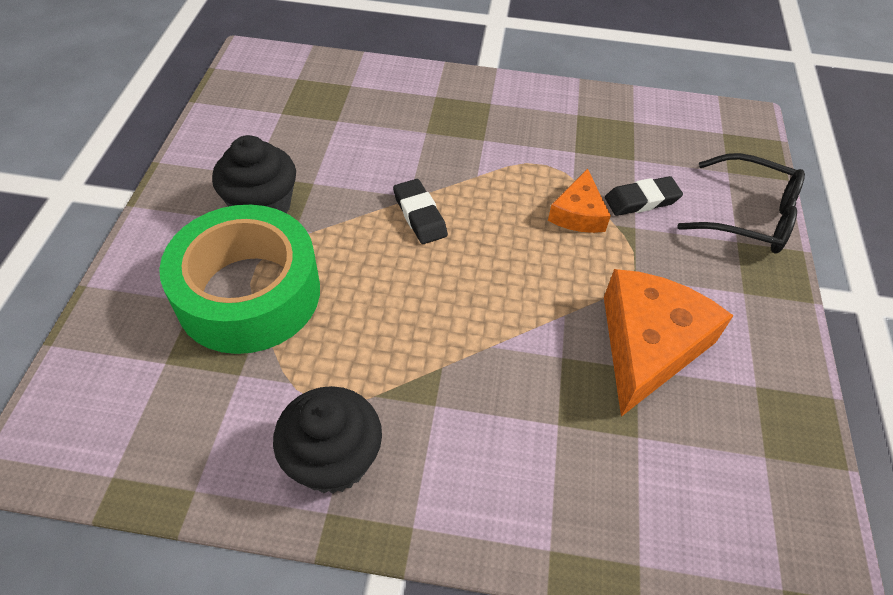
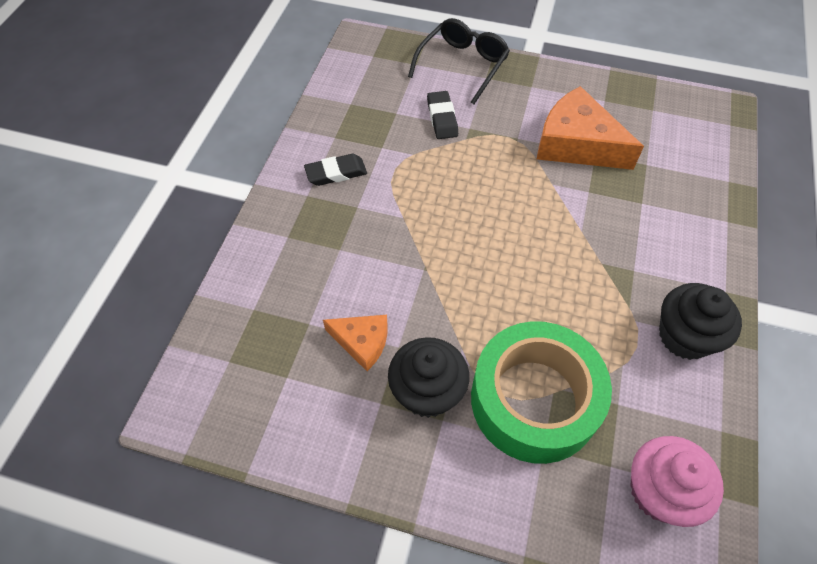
camera: 80 degrees left, 5 degrees up
(128, 410) = (659, 491): none -> pink cupcake
(420, 215) = (447, 263): black eraser -> black eraser (336, 173)
(578, 213) = (453, 158): orange cheese -> orange cheese (362, 342)

